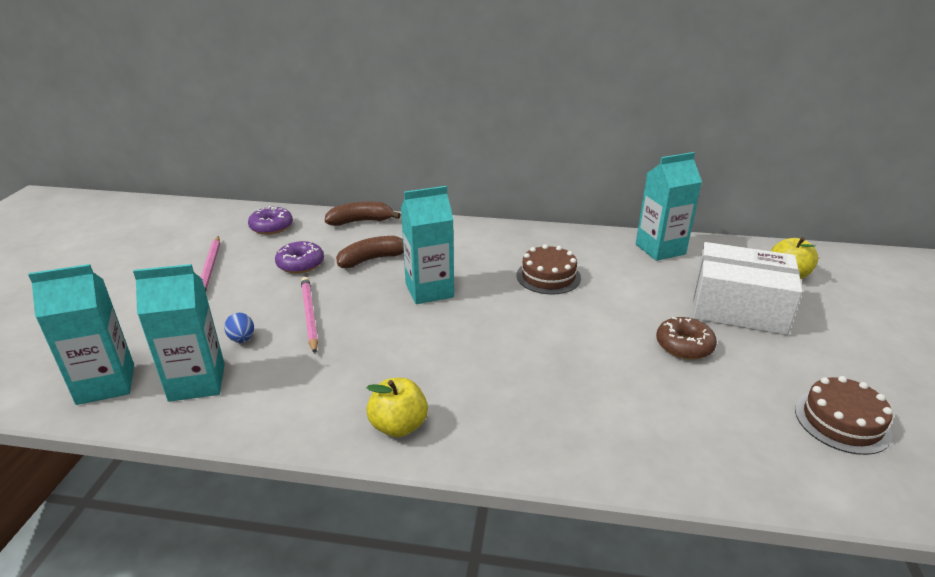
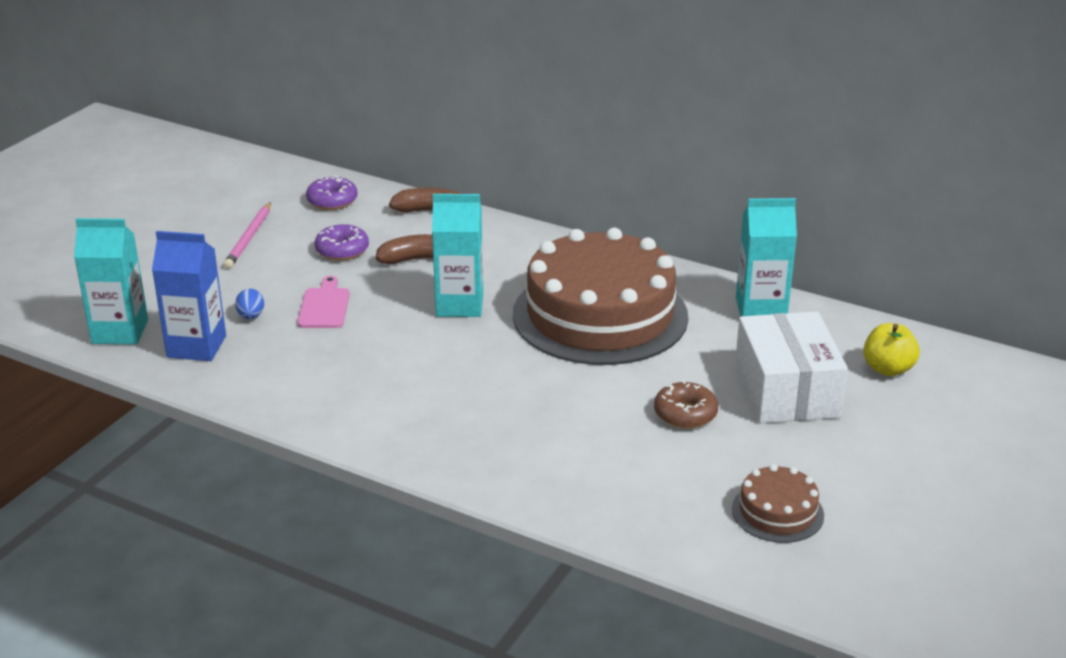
camera: 20 degrees right, 0 degrees up
(197, 382) = (196, 346): turquoise carton -> blue carton
(309, 315) = (324, 306): pink pencil -> pink cutting board
(399, 426) = (353, 420): yellow apple -> none
(548, 276) = (600, 315): brown cake -> brown cake, size x2.31
(738, 307) = (786, 390): white box -> white box turned 45 degrees clockwise

